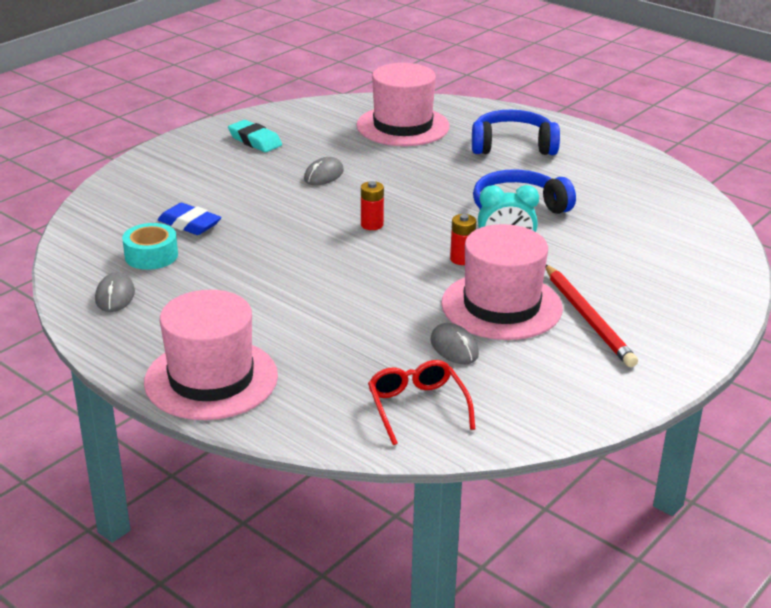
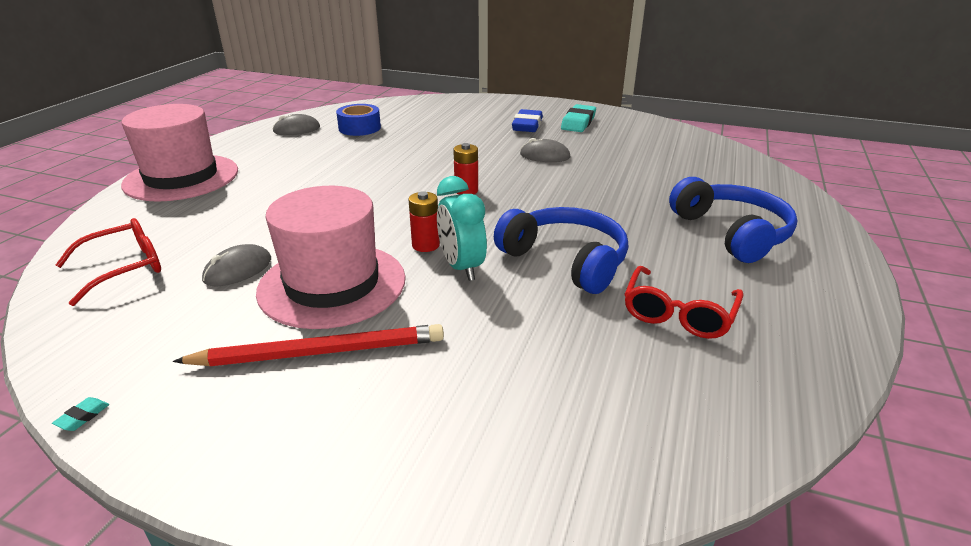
camera: 70 degrees right, 0 degrees up
(151, 255) = (359, 128): turquoise tape -> blue tape
(189, 224) = (415, 129): blue eraser -> blue eraser (527, 125)
(403, 126) = (691, 169): pink hat -> none
(588, 318) = (320, 352): red pencil -> red pencil turned 150 degrees counterclockwise
(599, 192) = (678, 313): none -> red glasses
(625, 412) = (83, 417): none -> turquoise eraser

